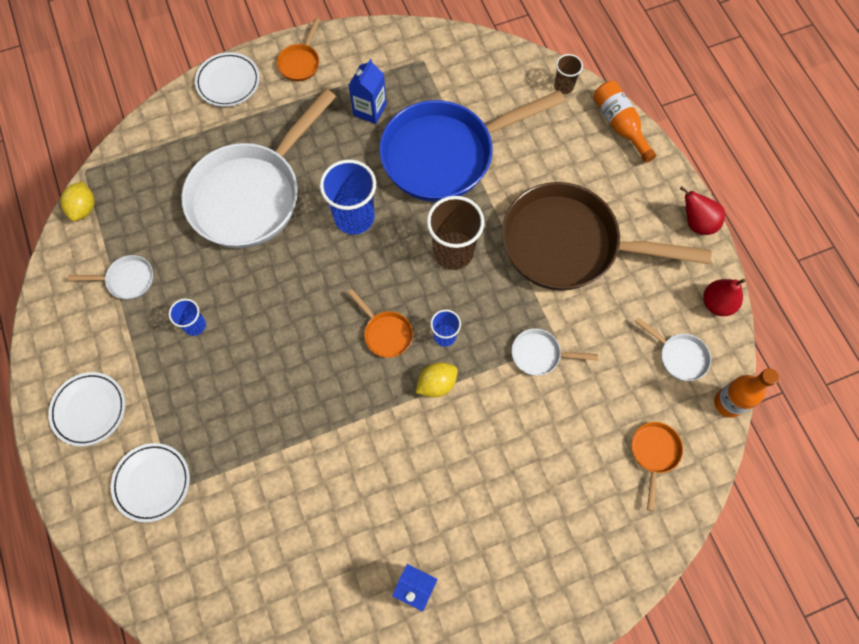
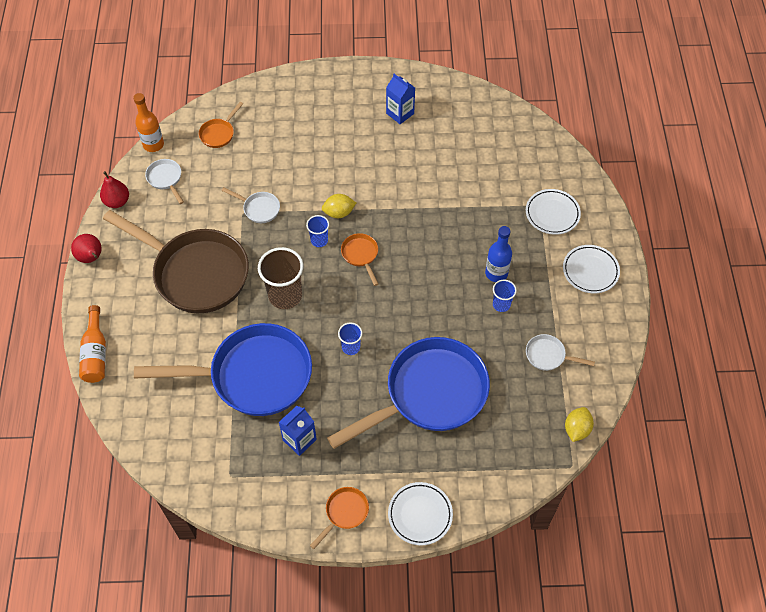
camera: 160 degrees left, 10 degrees down
(210, 365) = (496, 273): none -> blue bottle
(252, 195) = (429, 394): white pan -> blue pan
(354, 217) = (351, 347): blue cup -> blue cup, size x0.53
(563, 86) = (119, 404): brown cup -> none

